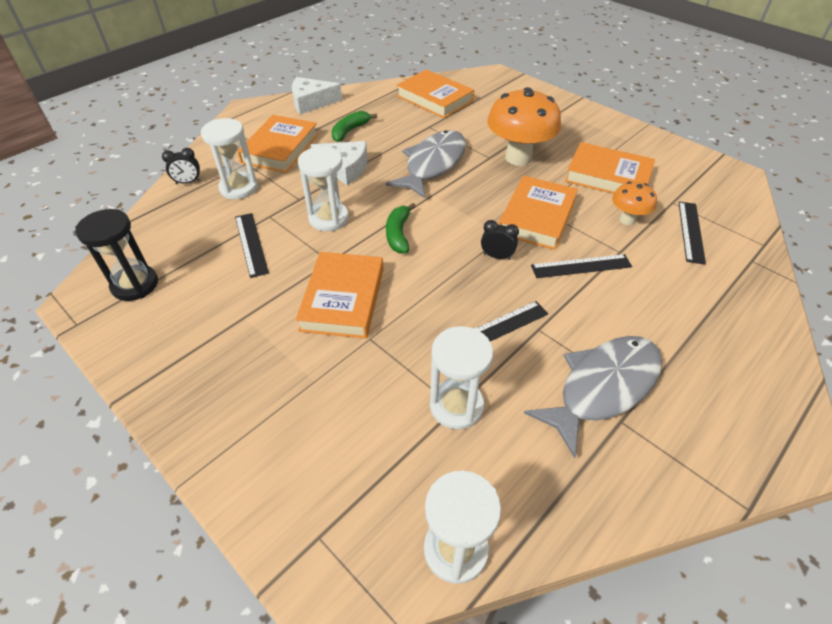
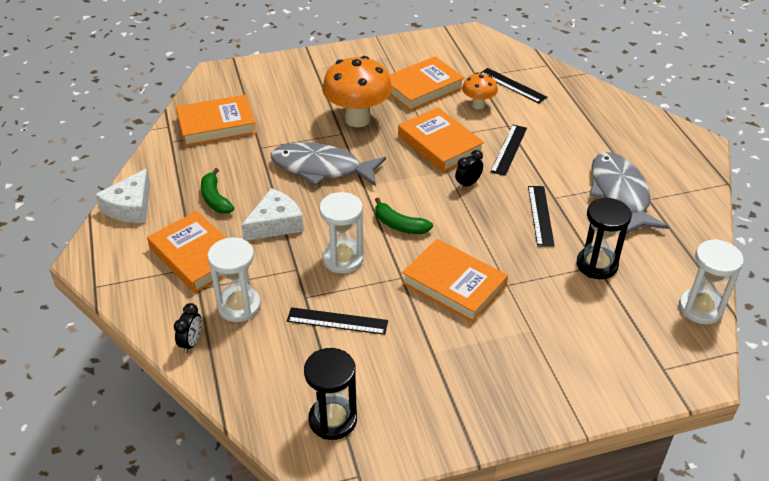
camera: 60 degrees left, 5 degrees down
(433, 164) = (321, 168): grey fish -> grey fish turned 45 degrees counterclockwise
(456, 406) = (597, 265): white hourglass -> black hourglass

